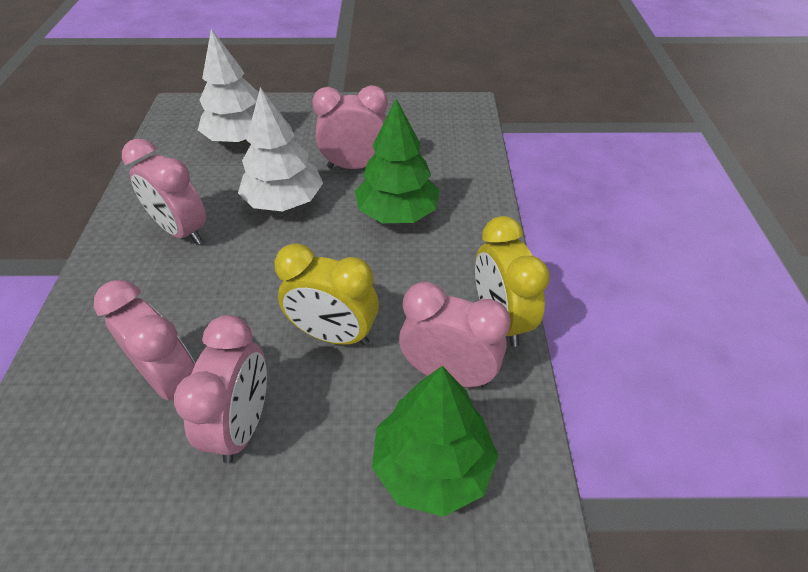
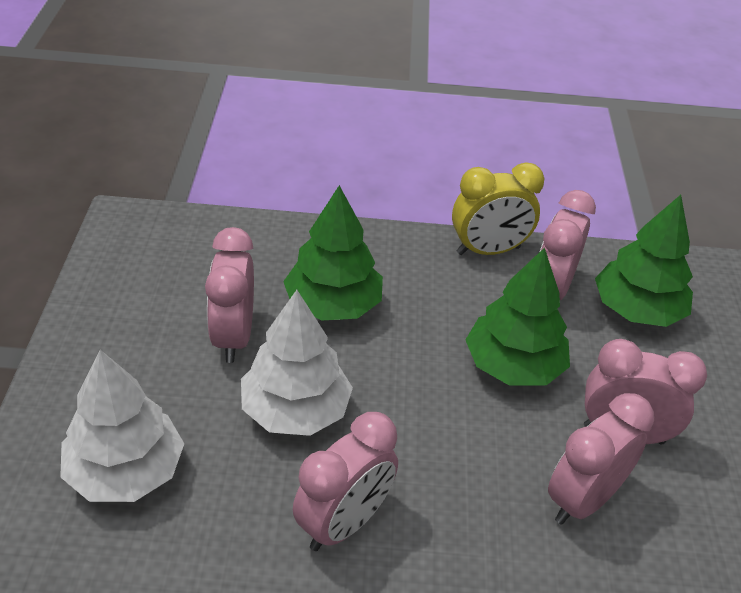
camera: 90 degrees left, 5 degrees down
(333, 335) = (513, 366): yellow clock -> green tree

